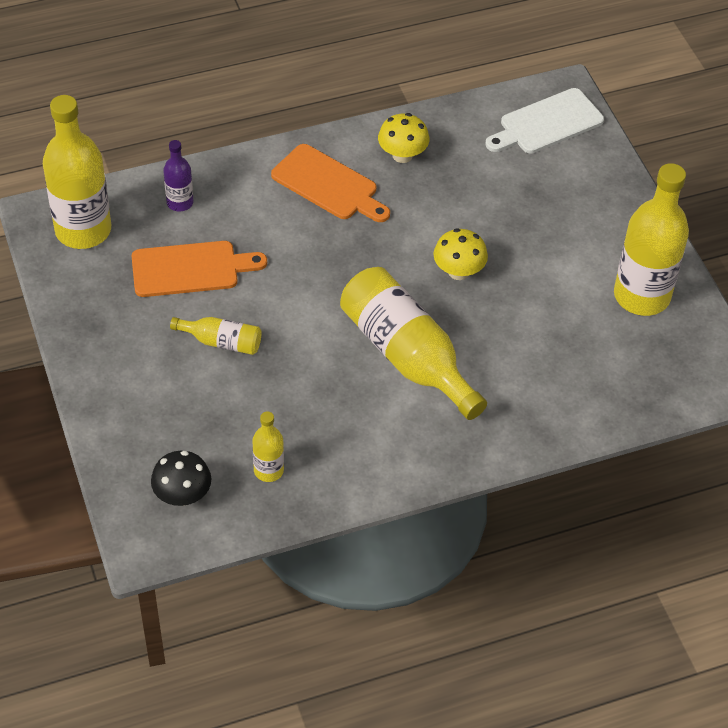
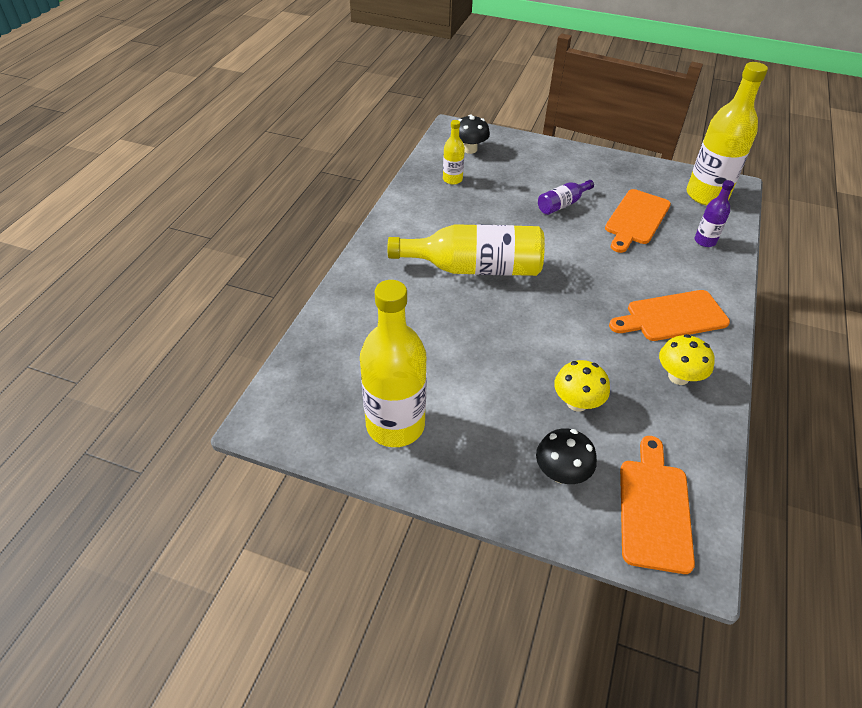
camera: 130 degrees right, 5 degrees down
(222, 342) = (562, 204): yellow bottle -> purple bottle
(458, 271) = (523, 334): yellow mushroom -> yellow mushroom (577, 402)
(547, 123) = (654, 509): white cutting board -> orange cutting board
(573, 181) = (561, 473): none -> black mushroom

